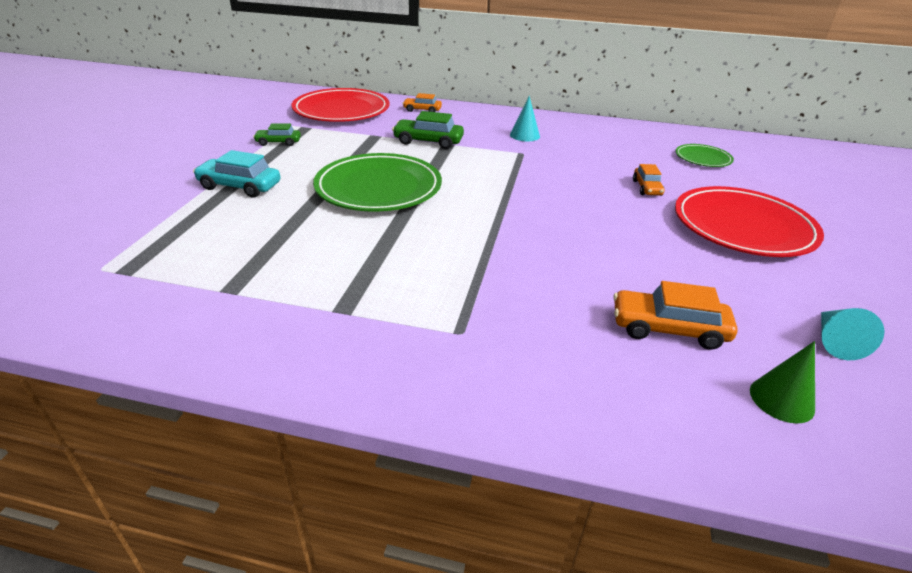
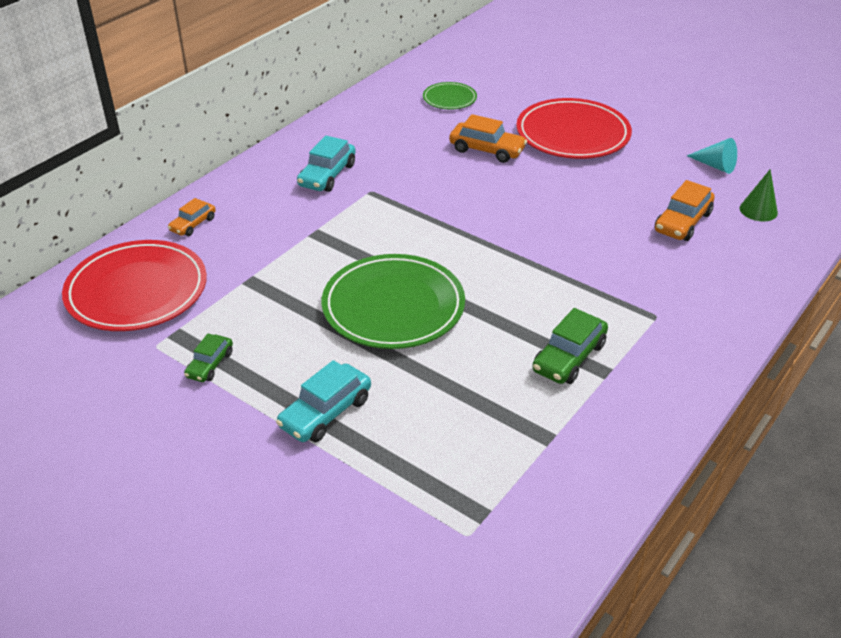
camera: 65 degrees left, 5 degrees up
(428, 141) = (296, 244): green car -> green car (569, 357)
(524, 135) = (327, 175): turquoise cone -> turquoise car
(647, 188) = (487, 150): orange car -> orange car, size x1.60

